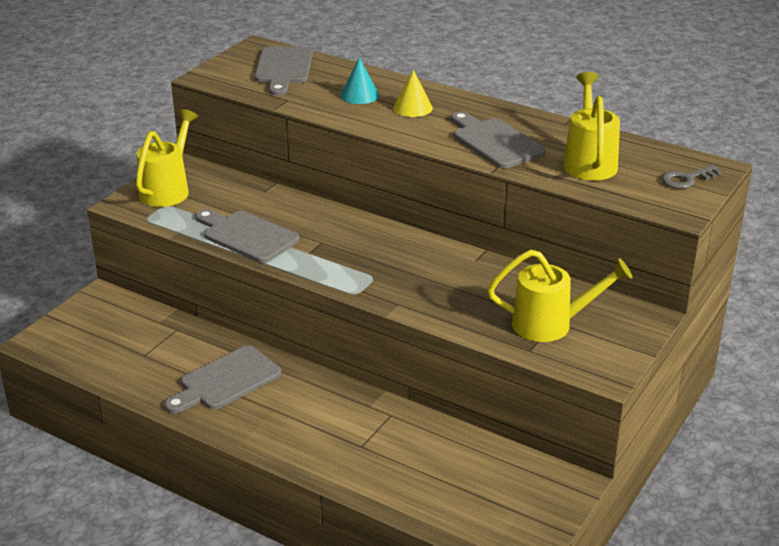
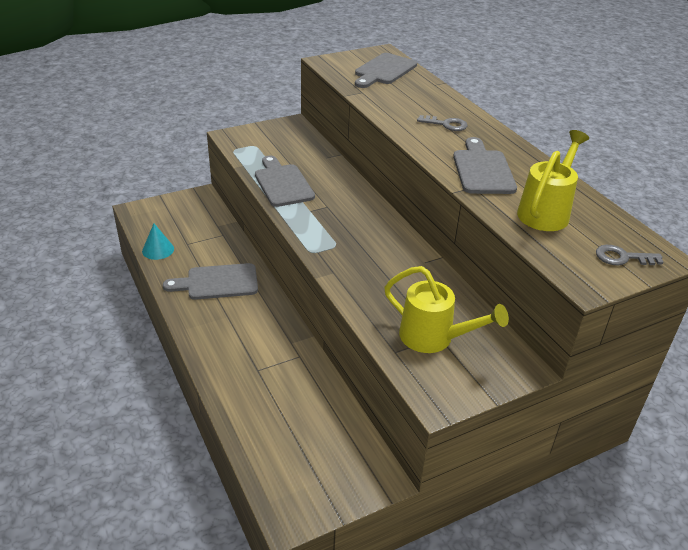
camera: 30 degrees right, 5 degrees up
(168, 190) = (266, 135): yellow watering can -> none
(359, 95) = (417, 104): turquoise cone -> turquoise cone (158, 250)
(412, 108) = (446, 124): yellow cone -> grey key

